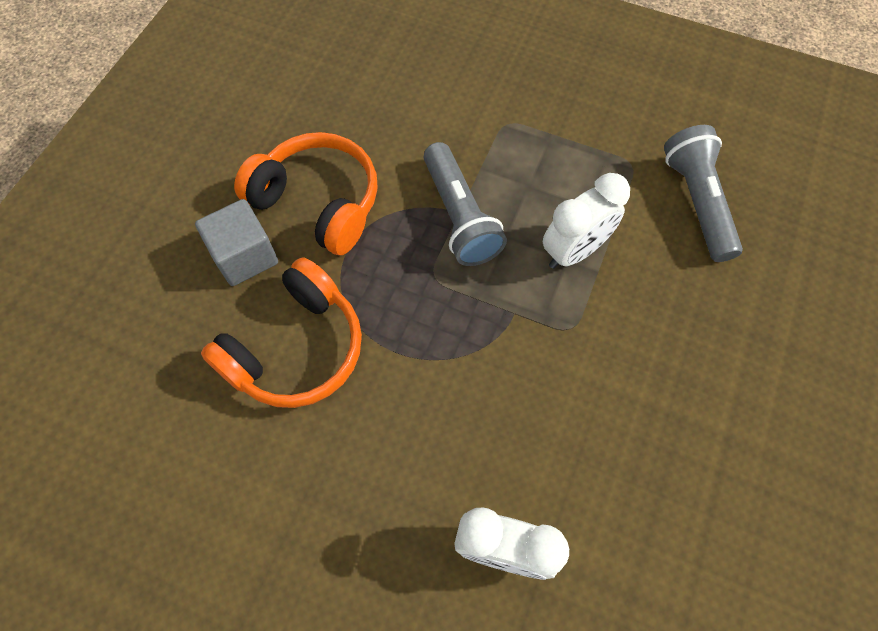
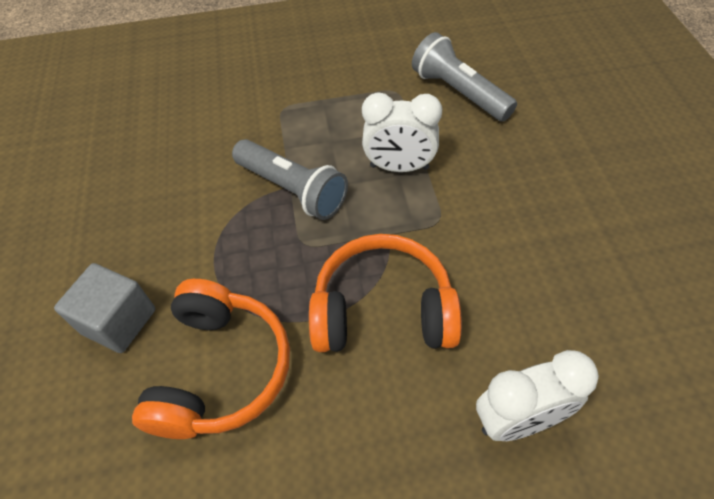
camera: 30 degrees left, 10 degrees down
(318, 202) = (161, 241): orange headphones -> orange headphones (383, 310)
(574, 251) = (399, 167): white clock -> white clock turned 75 degrees clockwise

